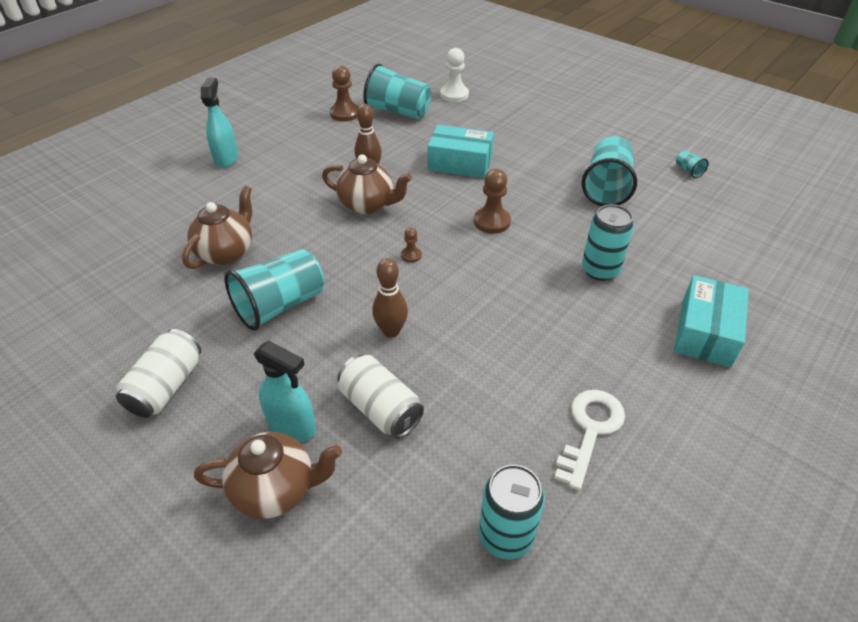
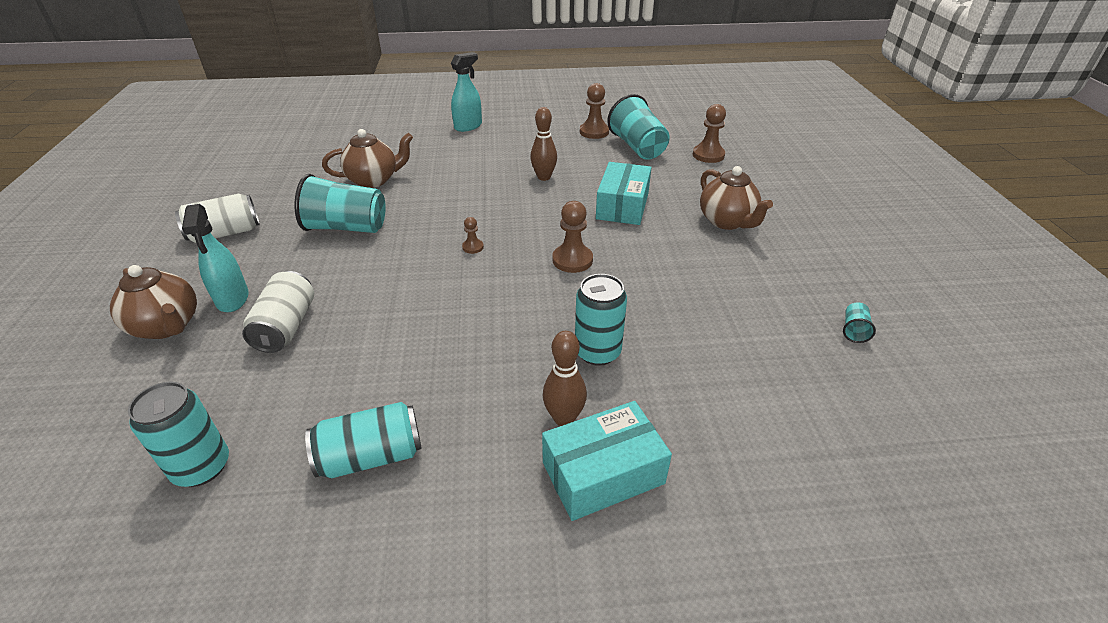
camera: 45 degrees right, 5 degrees down
(367, 205) = (503, 198): brown teapot -> brown teapot (727, 221)
(391, 331) = (375, 285): brown bowling pin -> brown bowling pin (564, 418)
(454, 95) = (708, 155): white pawn -> brown pawn
(460, 163) = (622, 206): turquoise box -> turquoise box turned 45 degrees clockwise
(590, 430) = (371, 456): white key -> turquoise can
(606, 187) = (727, 293): turquoise cup -> none

